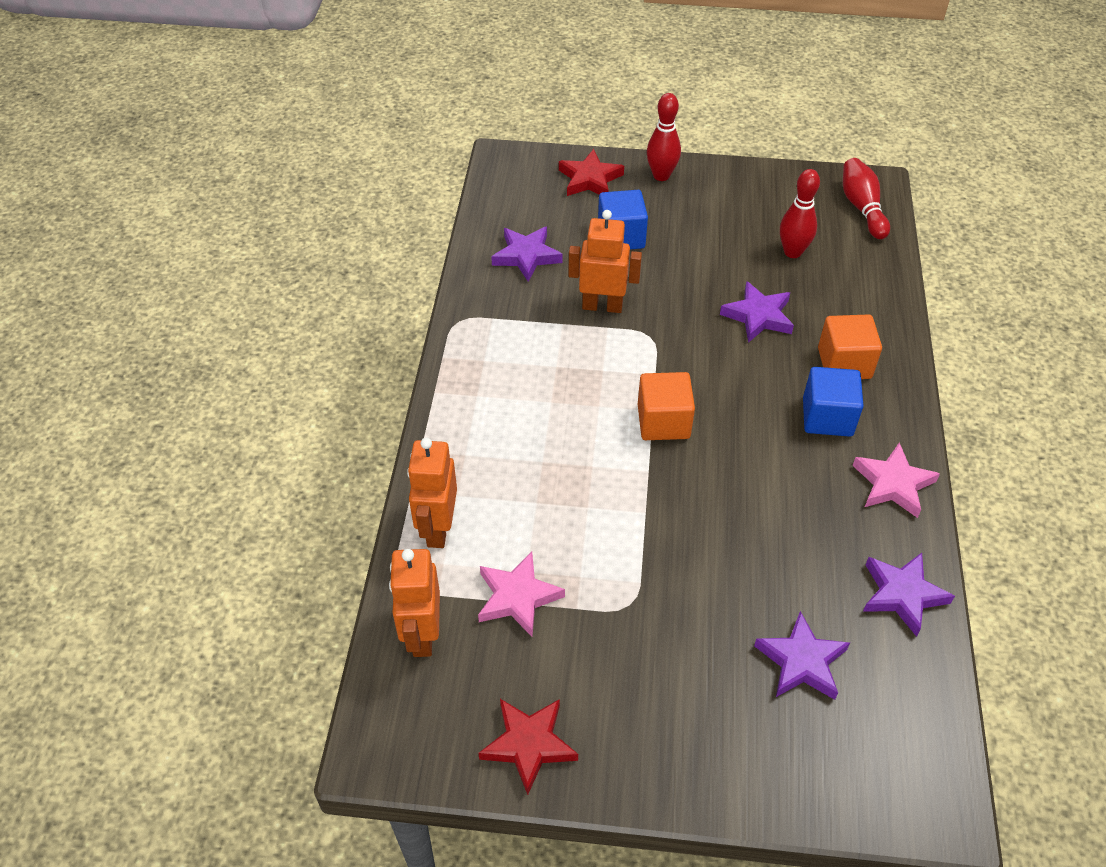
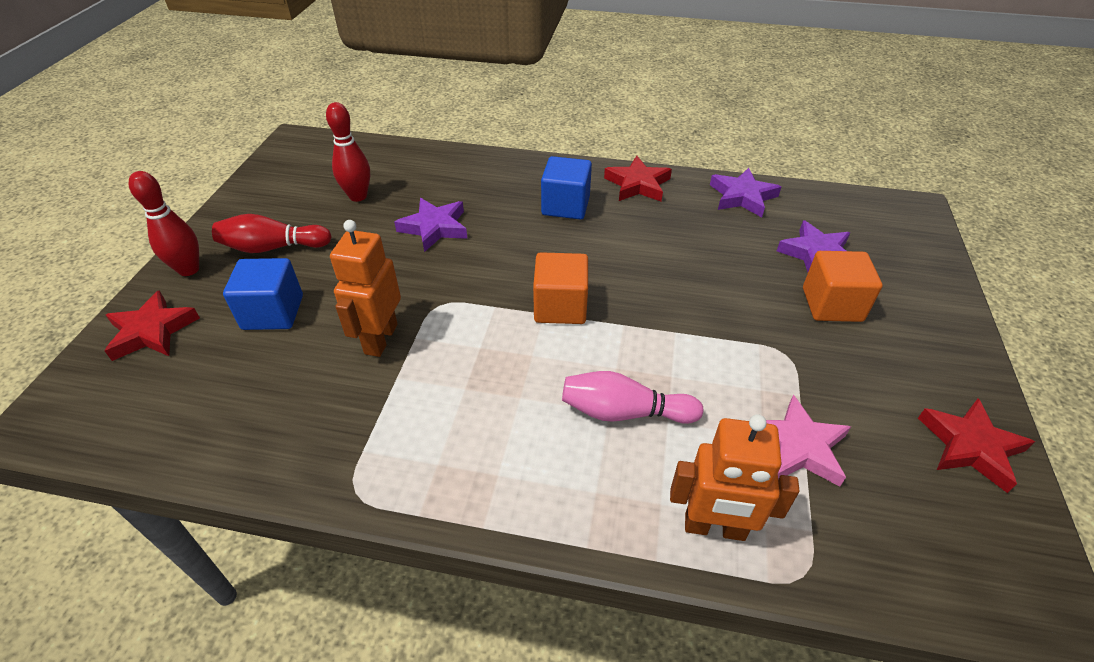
camera: 85 degrees left, 5 degrees down
(422, 635) = (873, 549): orange robot -> none
(526, 256) = (262, 406): purple star -> none
(542, 472) = (624, 412): none -> pink bowling pin
(844, 363) = (506, 188): orange cube -> orange cube (832, 304)
(862, 207) = (320, 151): red bowling pin -> red bowling pin (273, 247)
(893, 484) = (637, 184): pink star -> red star

